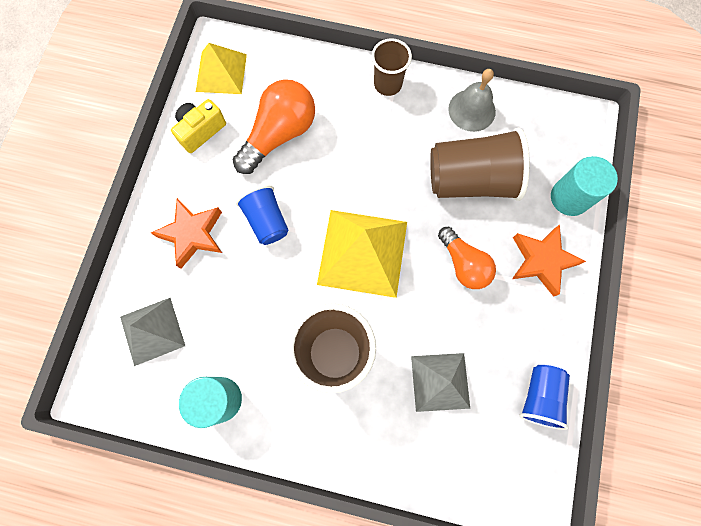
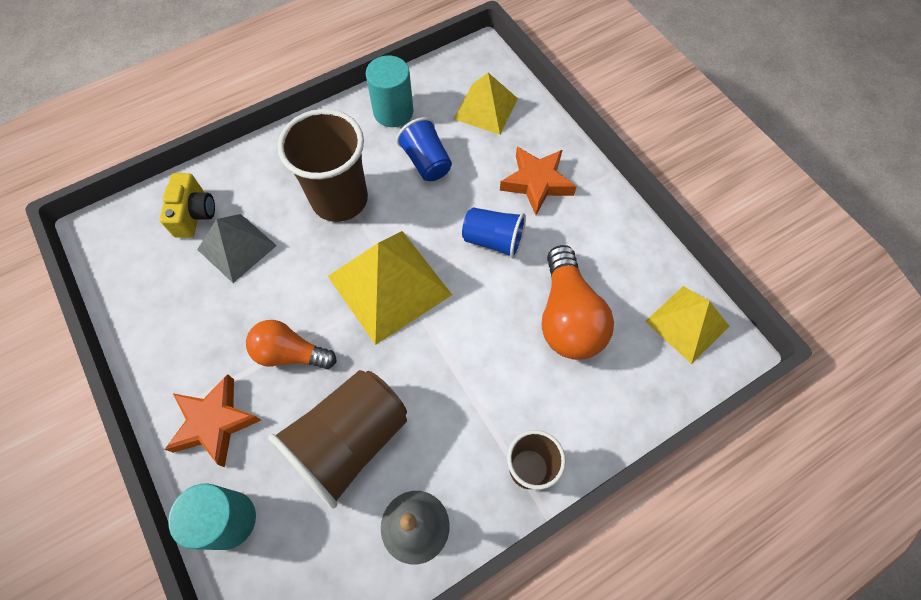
camera: 135 degrees right, 10 degrees down
(152, 331) = (485, 108): grey pyramid -> yellow pyramid
(201, 131) = (633, 258): yellow camera -> yellow camera (194, 214)
(539, 396) = (140, 304): blue cup -> blue cup (426, 162)

